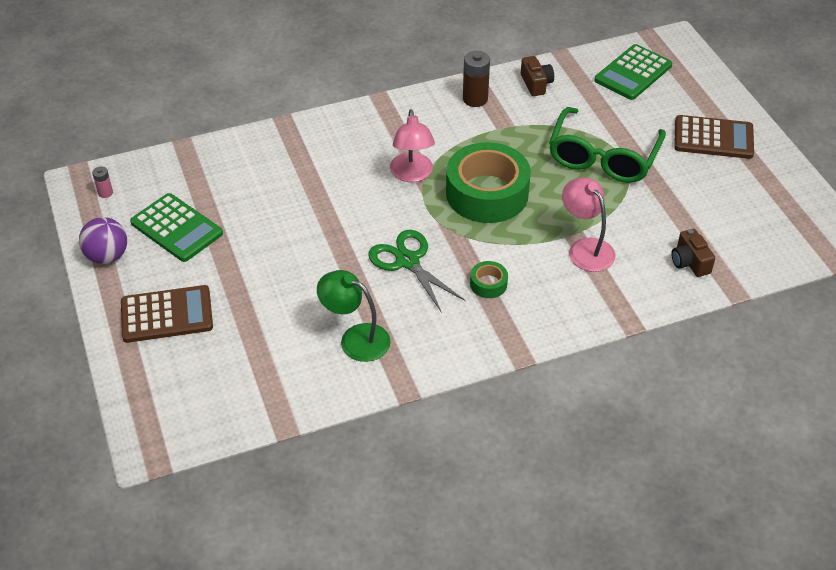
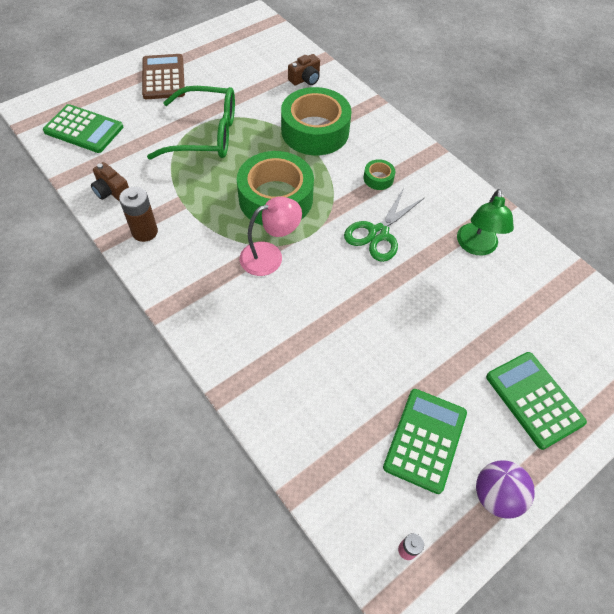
camera: 110 degrees left, 10 degrees up
(167, 315) = (534, 399): brown calculator -> green calculator
(536, 84) = (111, 191): brown camera -> brown camera turned 105 degrees counterclockwise
(585, 248) = (315, 131): pink lamp -> green tape

